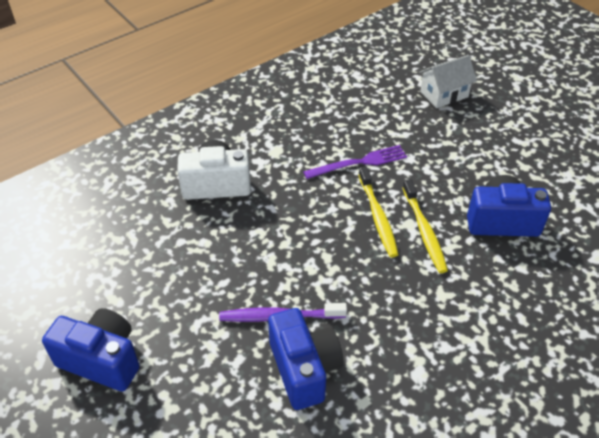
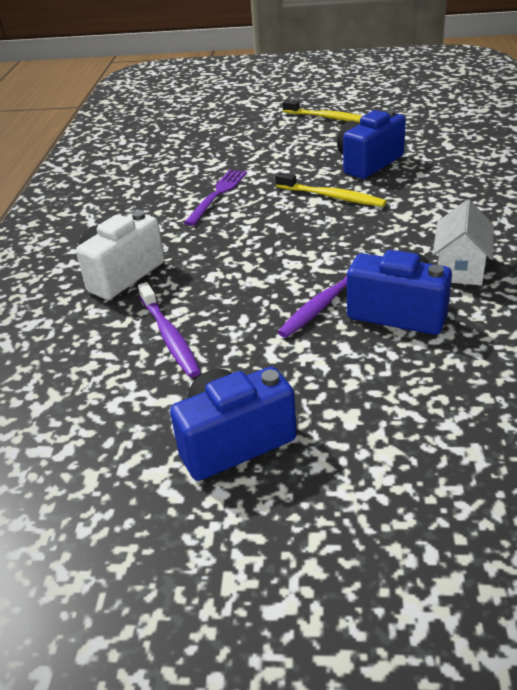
camera: 45 degrees left, 10 degrees down
(174, 257) = (169, 336): none -> purple toothbrush
(377, 217) = (287, 210): yellow toothbrush -> yellow toothbrush (329, 118)
(444, 94) = (210, 132): white house -> white house (460, 268)

